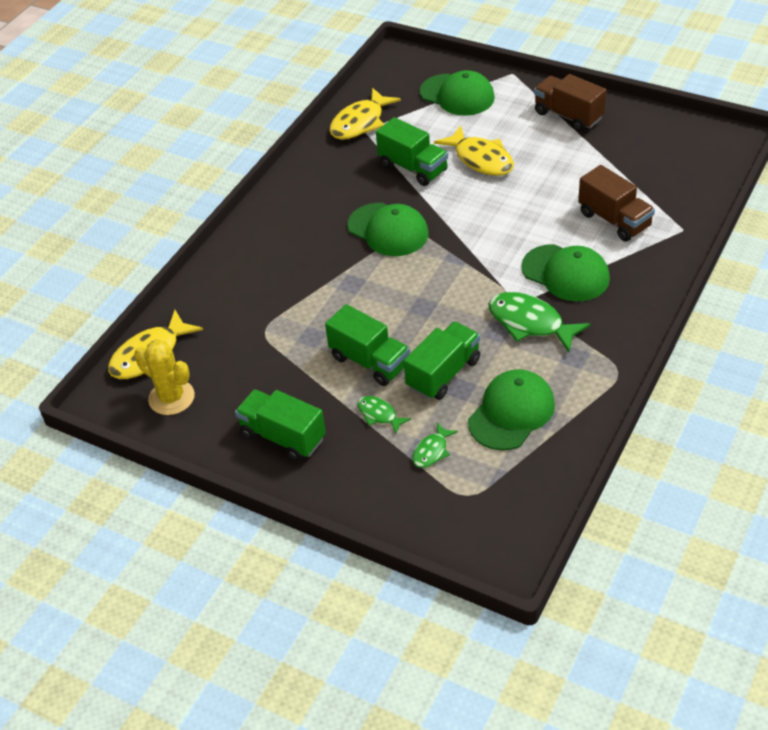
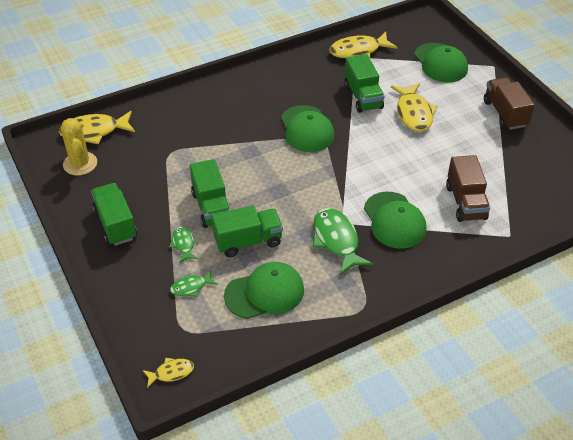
camera: 30 degrees right, 0 degrees up
(498, 542) = (171, 373): none -> yellow fish

